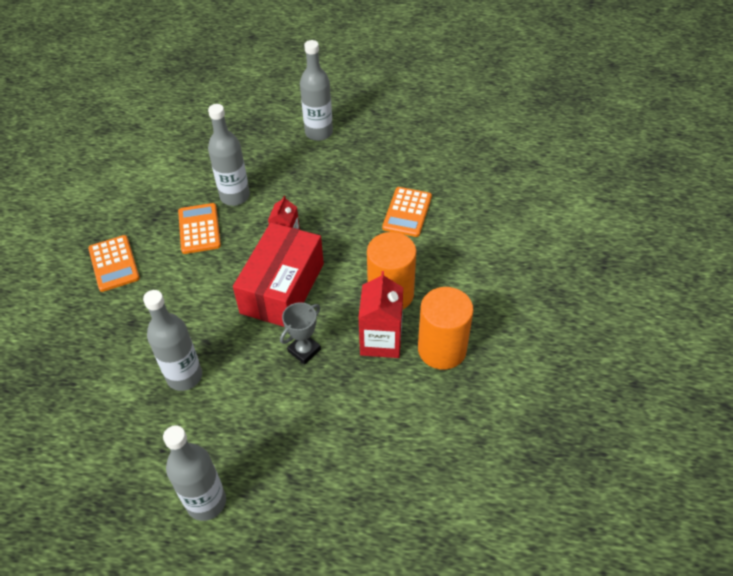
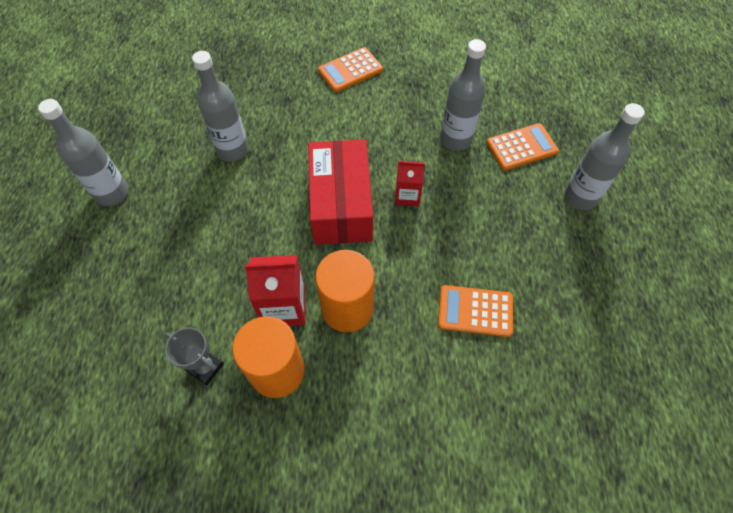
camera: 80 degrees right, 10 degrees up
(199, 229) = (405, 121): orange calculator -> orange calculator (521, 147)
(282, 288) = (341, 204): red box -> red box turned 75 degrees clockwise
(304, 350) = (266, 237): grey trophy -> grey trophy (205, 367)

